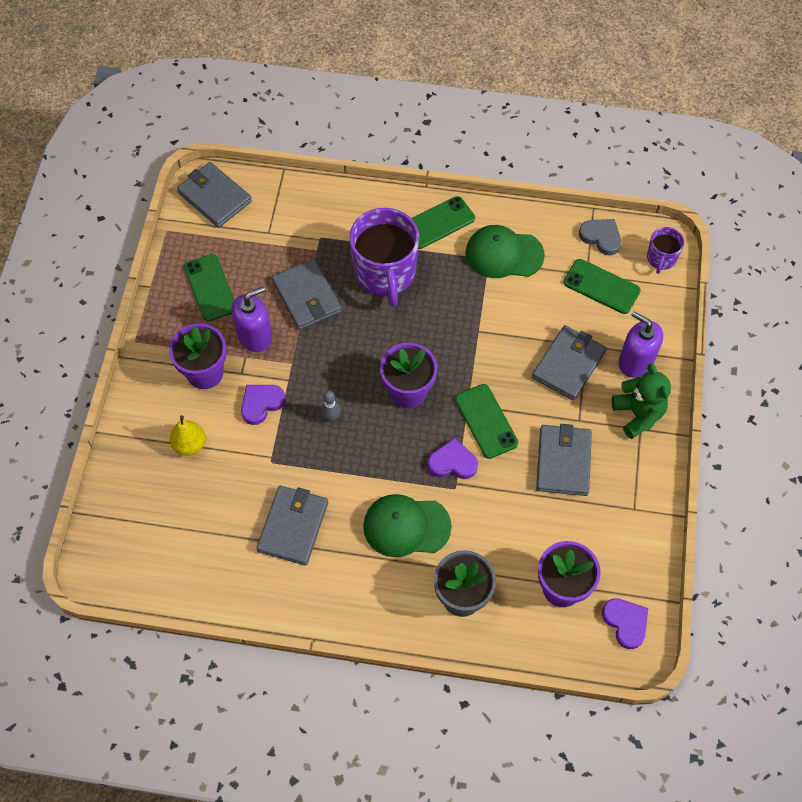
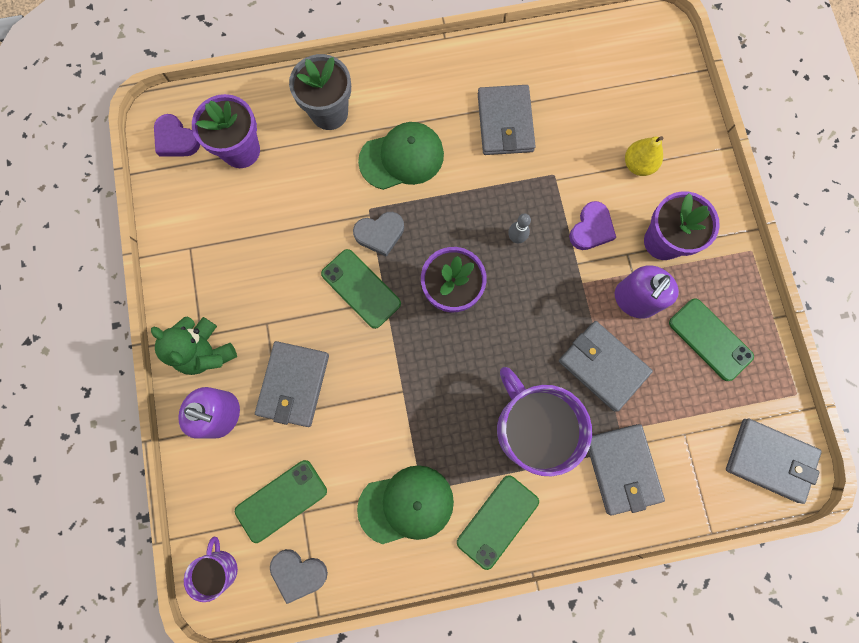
camera: 160 degrees right, 15 degrees up
(452, 462) = (380, 234): purple heart -> grey heart
(563, 461) = (271, 272): grey wallet -> grey wallet (622, 469)
(601, 287) = (281, 500): green phone -> green phone turned 45 degrees counterclockwise

